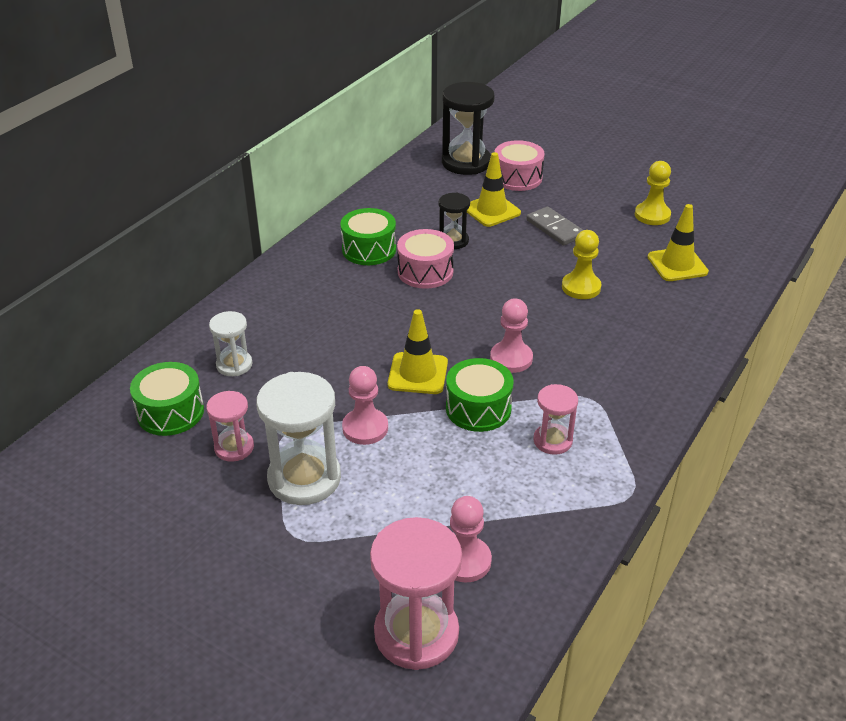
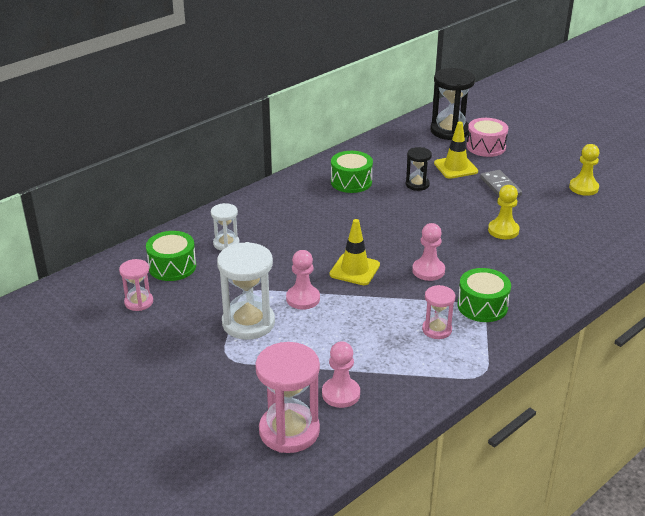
camera: 15 degrees right, 5 degrees down
(234, 447) = (207, 296): pink hourglass -> pink hourglass (139, 302)
(425, 271) = (387, 203): pink drum -> none
(478, 408) = (390, 299): green drum -> green drum (482, 306)
(677, 264) = (588, 226): yellow traffic cone -> none

